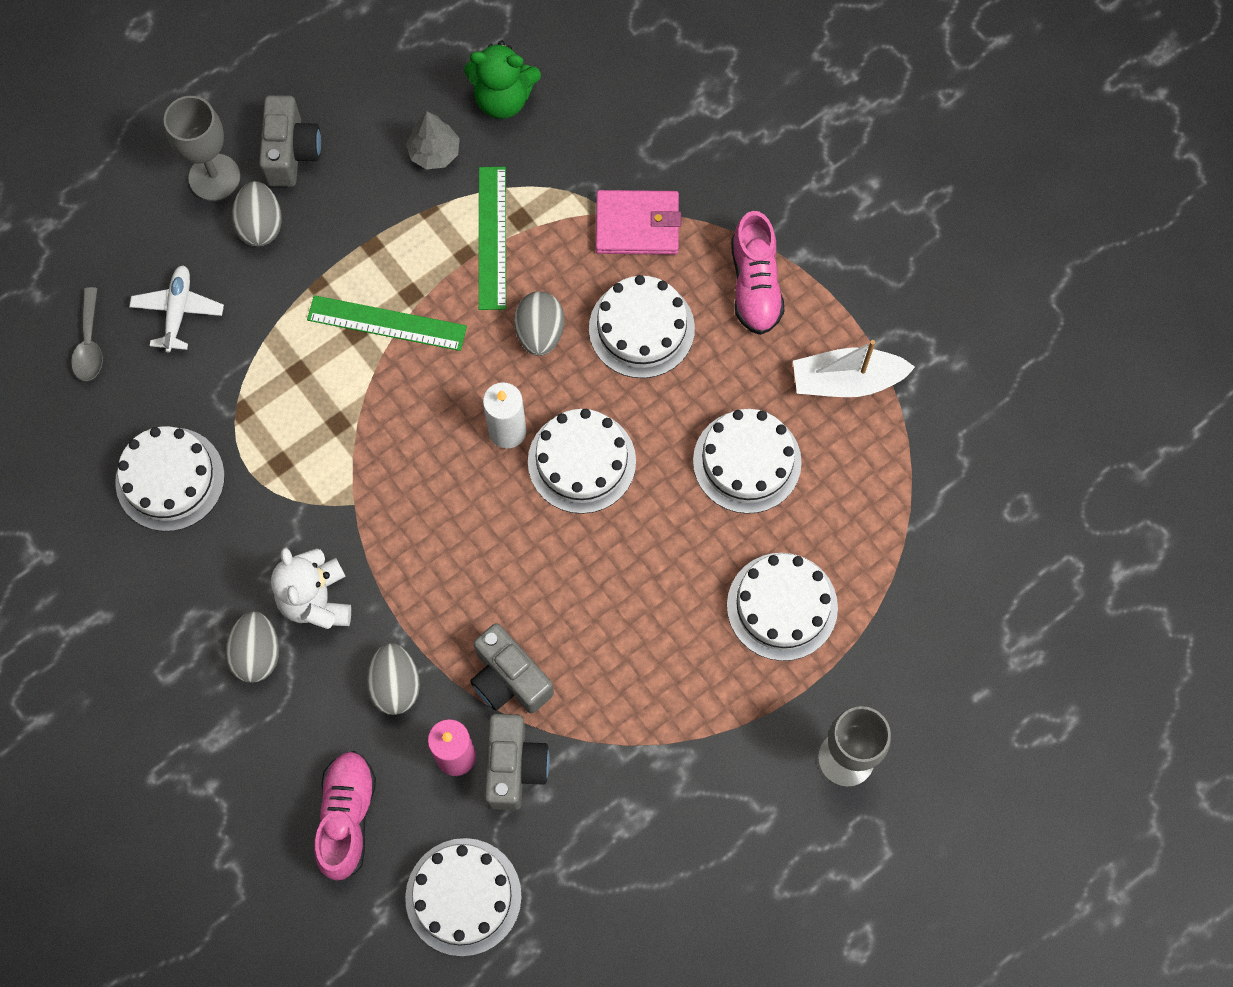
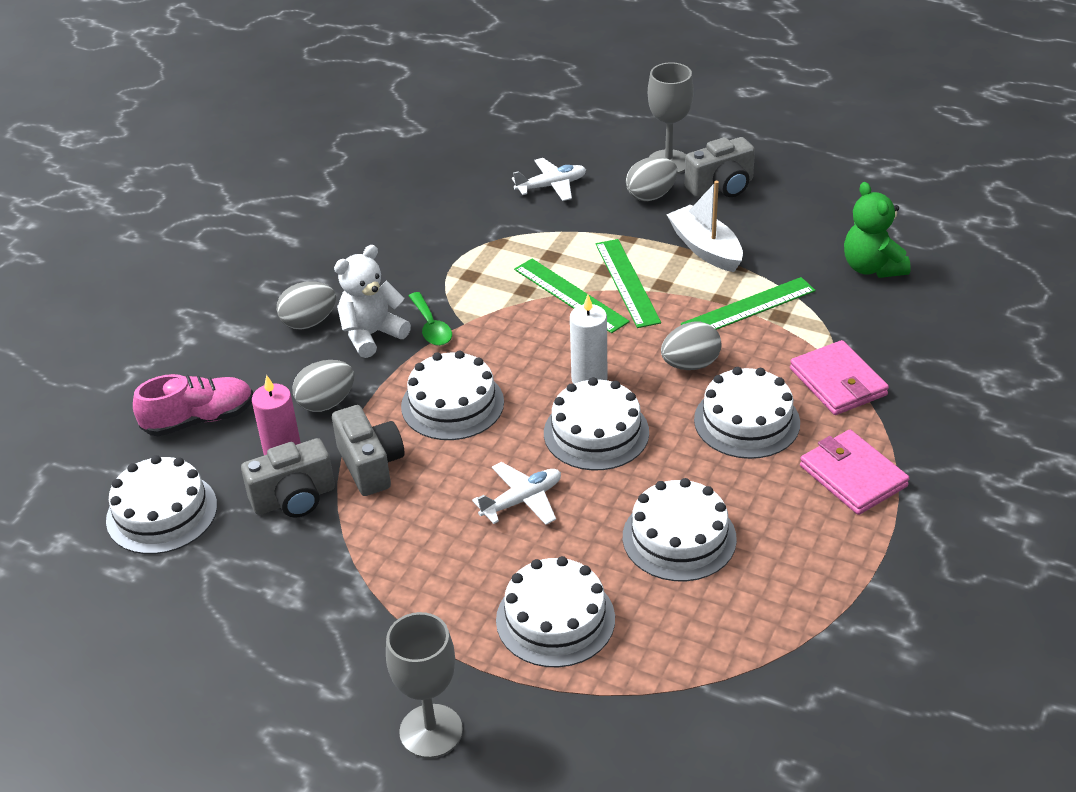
camera: 65 degrees right, 30 degrees down
(89, 343) = (495, 159): grey spoon -> none
(170, 479) = (419, 231): white cake -> white cake (452, 404)
(339, 538) = (431, 327): none -> green spoon
(373, 385) = (570, 295): none -> green ruler
(434, 152) = (790, 251): grey tree -> none
(509, 679) = (371, 465): grey camera -> grey camera turned 135 degrees clockwise
(631, 567) = (522, 500): none -> white plane
(755, 285) = (853, 476): pink shoe -> pink wallet
(846, 381) = (816, 576): white boat -> white boat (705, 248)

